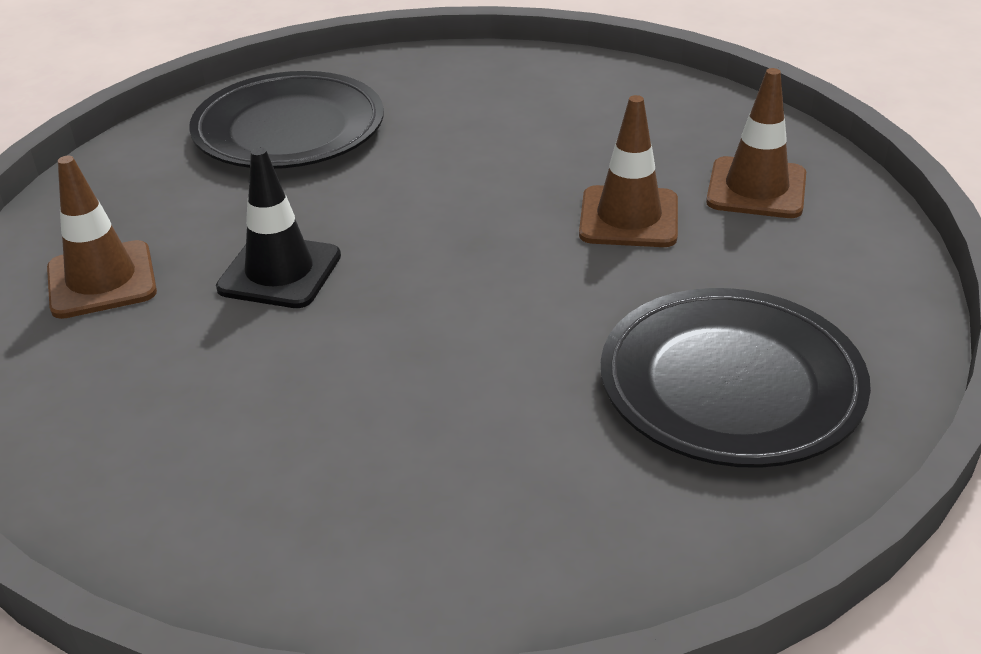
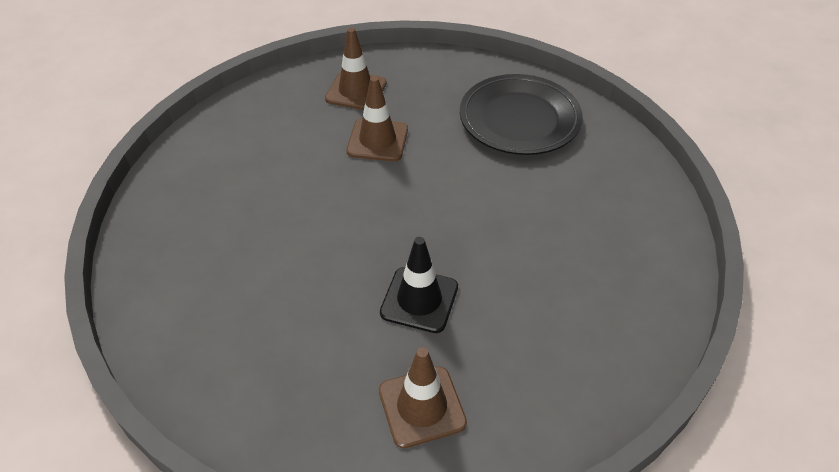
camera: 90 degrees left, 10 degrees up
(289, 130) = (227, 313): black plate -> none

